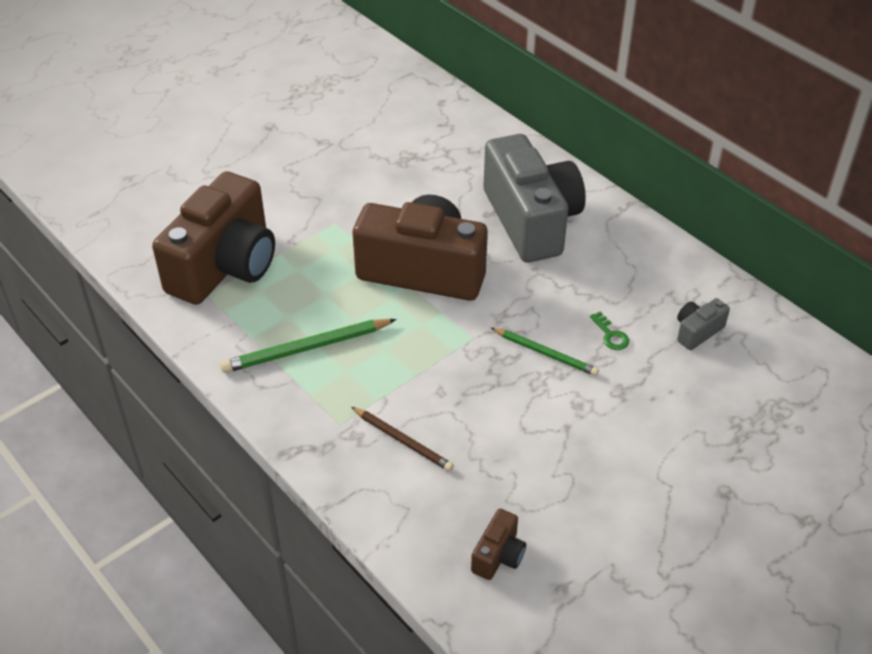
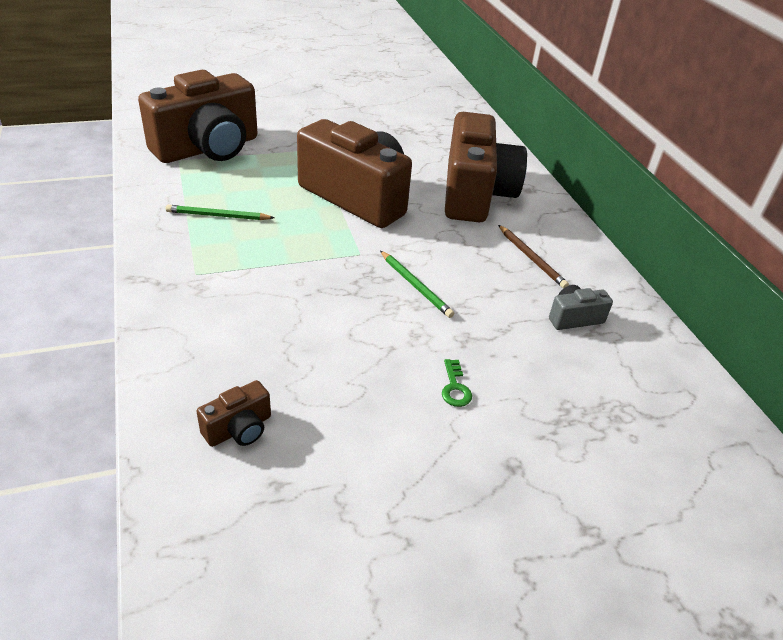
camera: 20 degrees right, 5 degrees down
(306, 349) = (218, 216): green pencil -> green pencil, size x0.65
(403, 440) = (235, 304): brown pencil -> brown pencil (531, 258)
(531, 220) = (475, 194): grey camera -> brown camera
(611, 335) = (487, 293): green key -> green key (455, 388)

